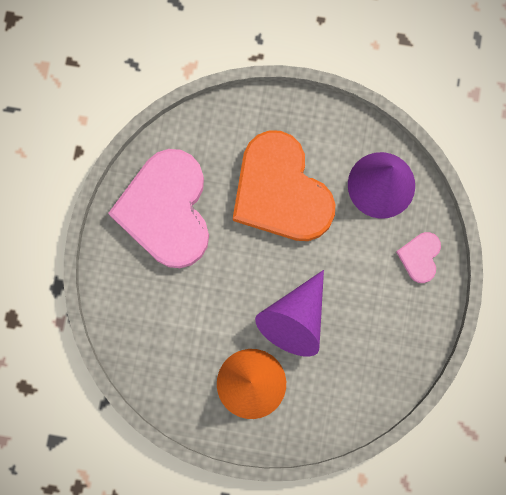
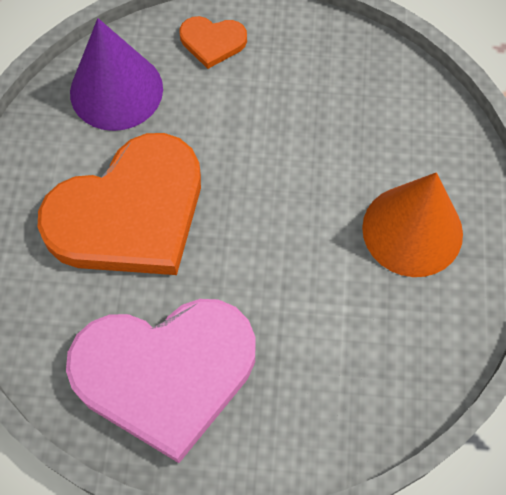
camera: 95 degrees left, 15 degrees down
(295, 319) = (313, 181): purple cone -> none
(420, 257) = (212, 42): pink heart -> orange heart

